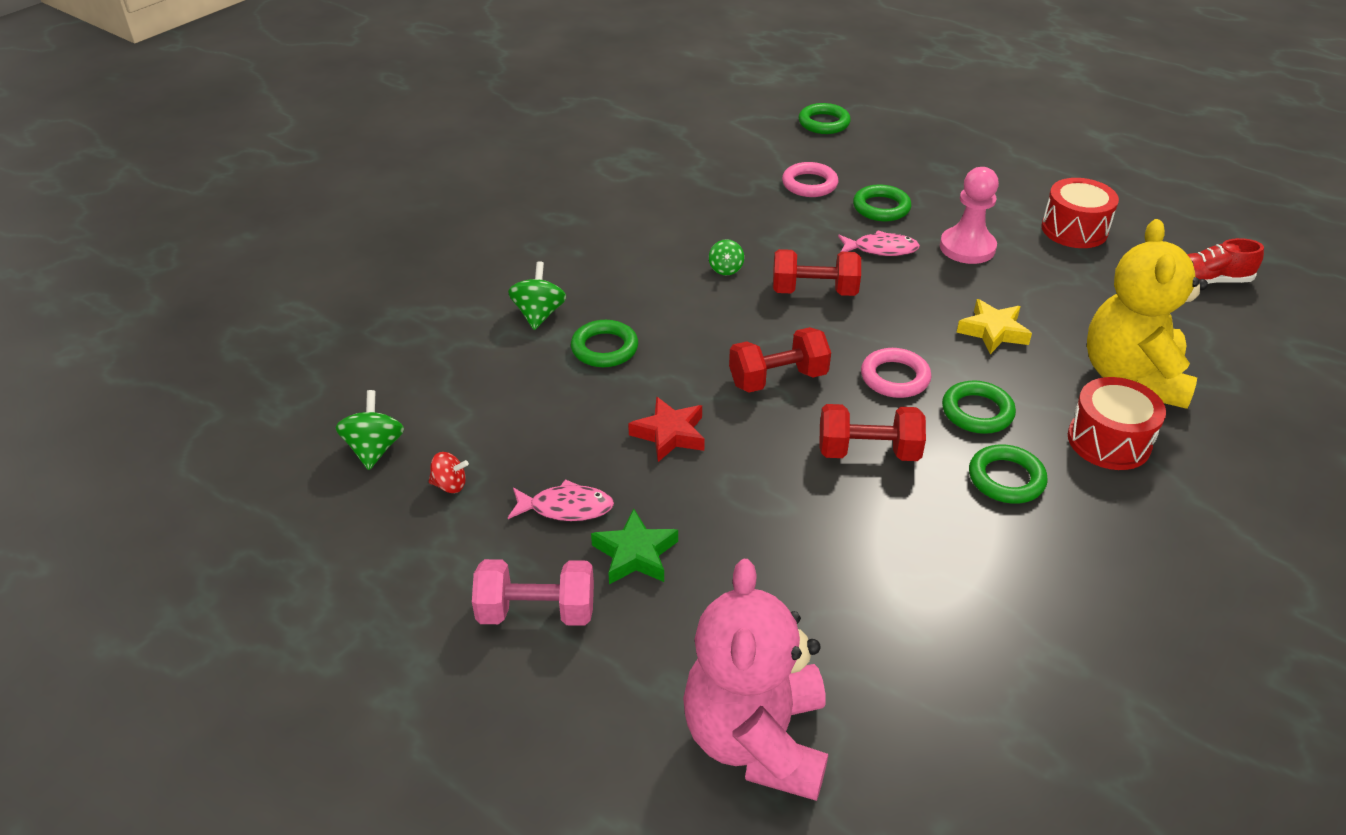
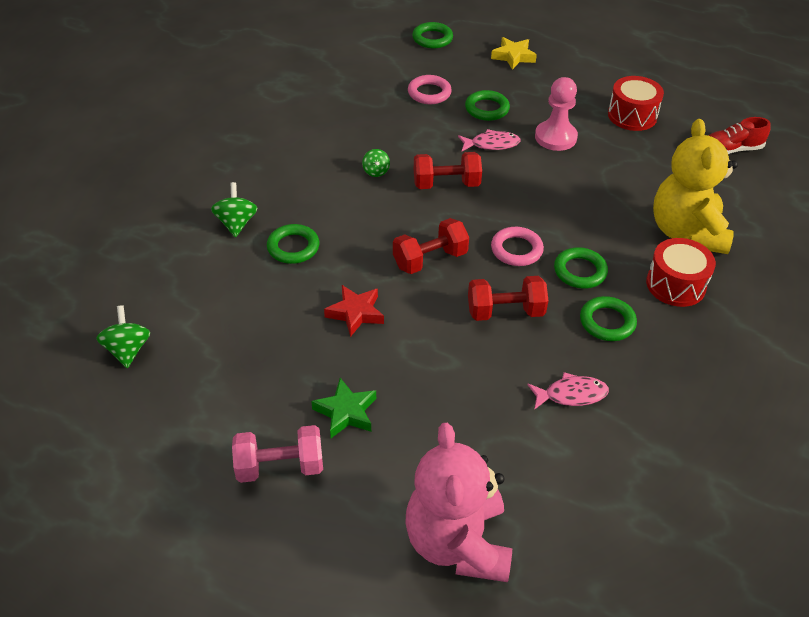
camera: 10 degrees left, 5 degrees up
(450, 485) = (193, 373): red spinning top -> none
(566, 508) = (287, 381): pink fish -> pink fish (571, 394)
(993, 331) = (583, 205): yellow star -> yellow star (513, 56)

